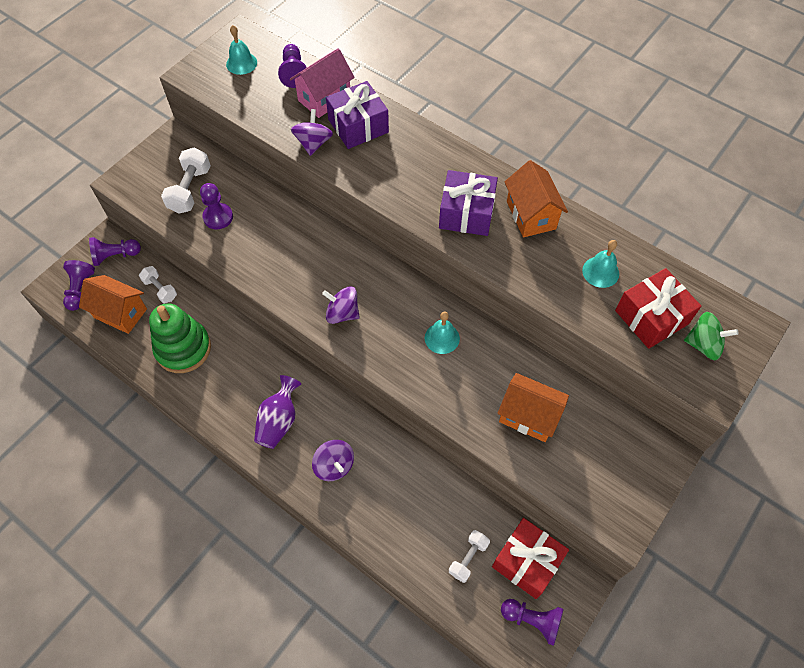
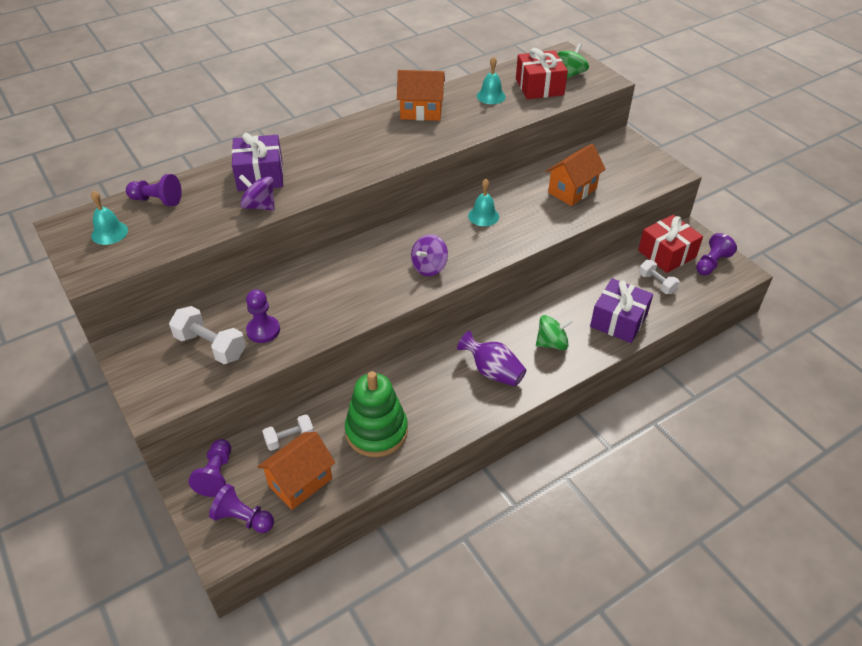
camera: 70 degrees left, 15 degrees down
(324, 98) = (208, 188): pink house -> none
(334, 466) = (552, 343): purple spinning top -> green spinning top
(466, 213) = (399, 141): purple gift -> purple gift (618, 321)

